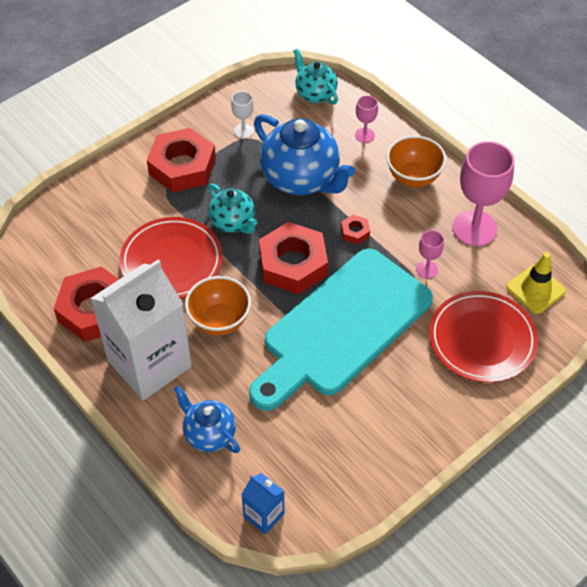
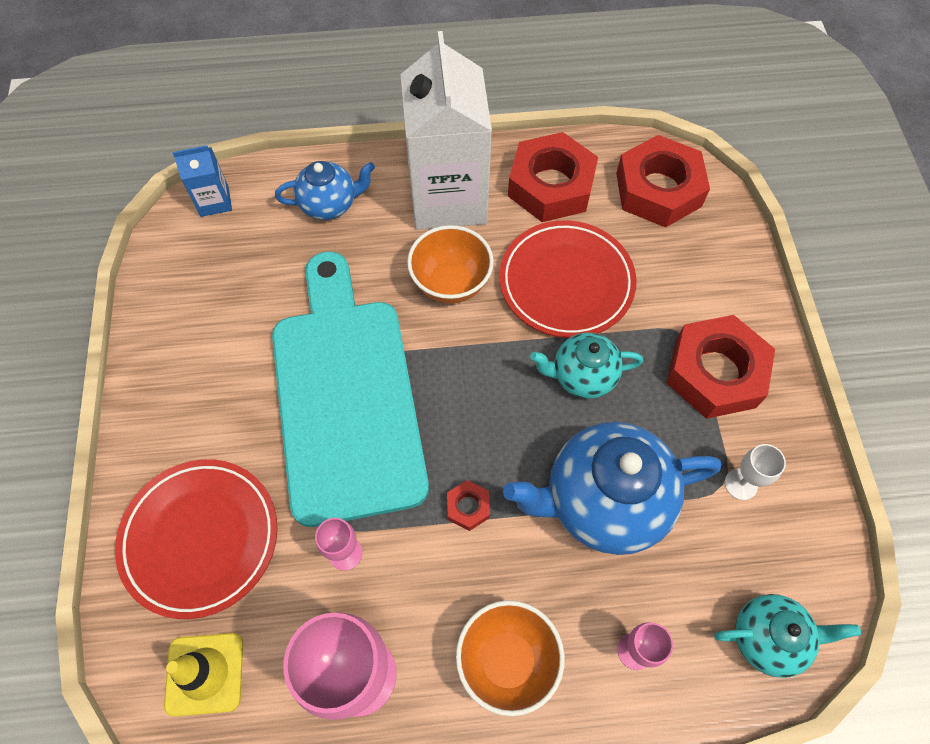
camera: 125 degrees right, 10 degrees up
(293, 264) = (472, 402): red nut -> red nut (658, 189)

